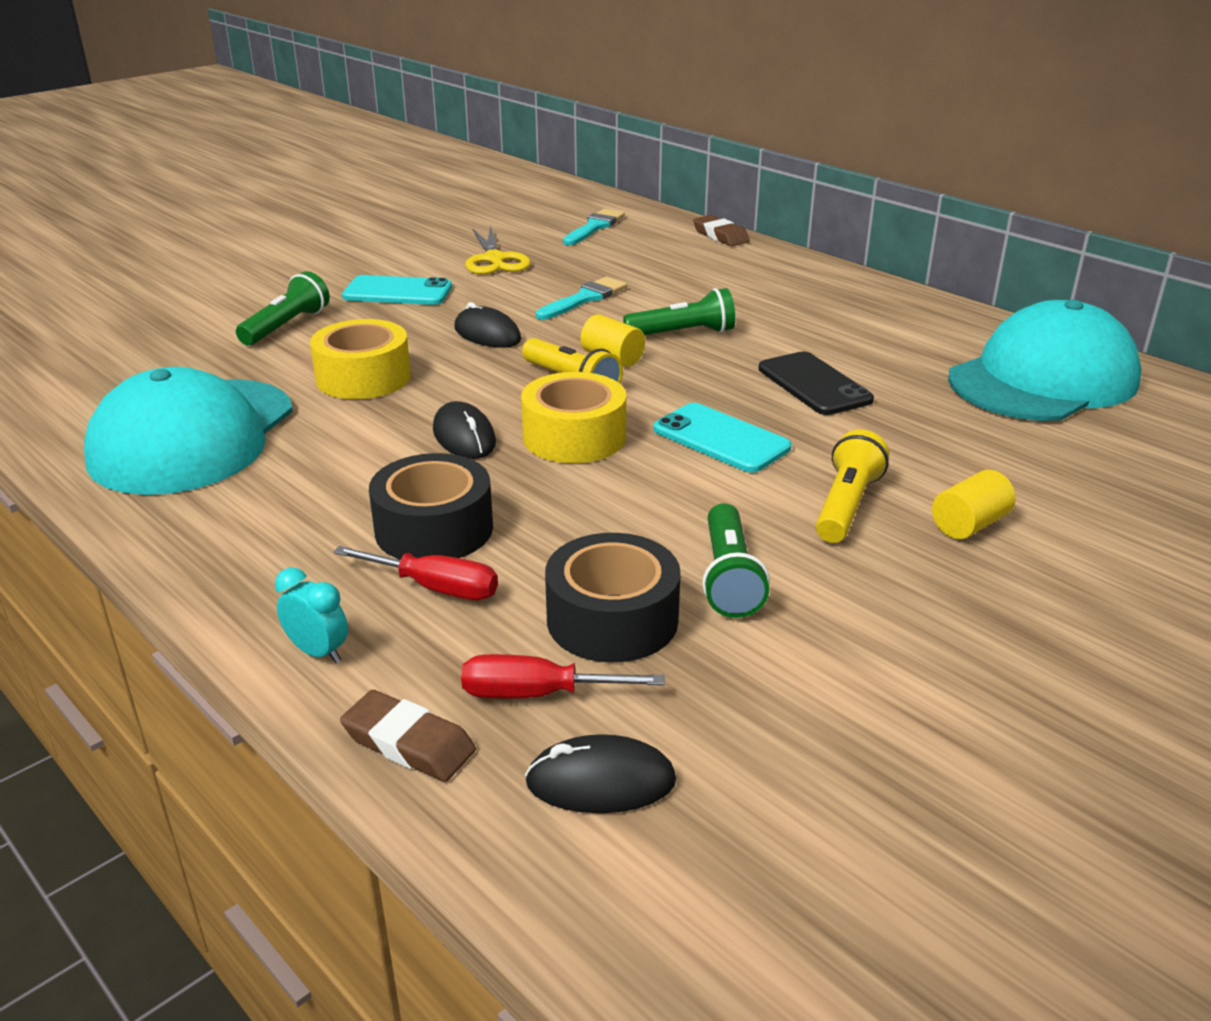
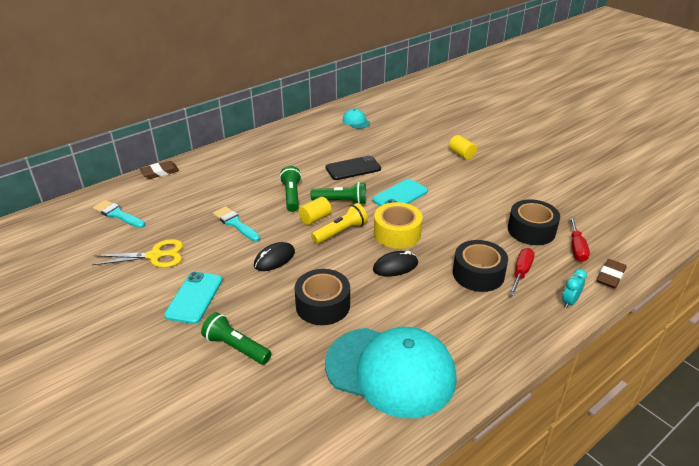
camera: 85 degrees left, 5 degrees up
(363, 377) = (323, 305): yellow tape -> black tape
(600, 782) = (612, 237): black mouse -> none
(729, 577) = (501, 204): green flashlight -> green flashlight (341, 201)
(846, 506) = (451, 175): yellow flashlight -> none
(1043, 379) = (356, 121): turquoise cap -> turquoise cap, size x0.40

